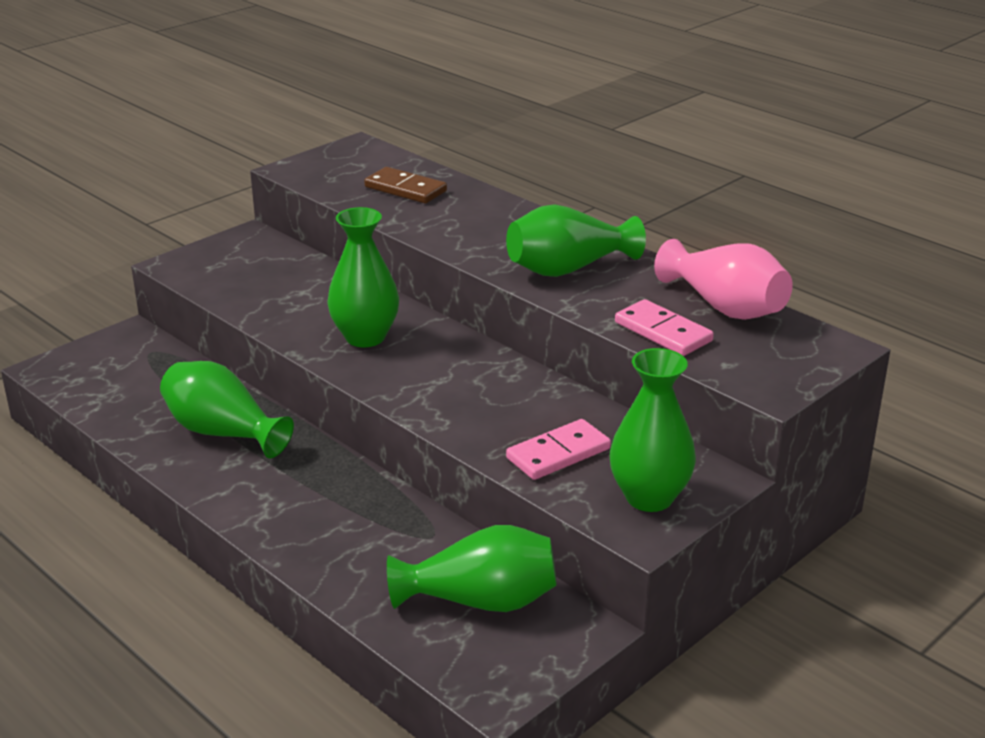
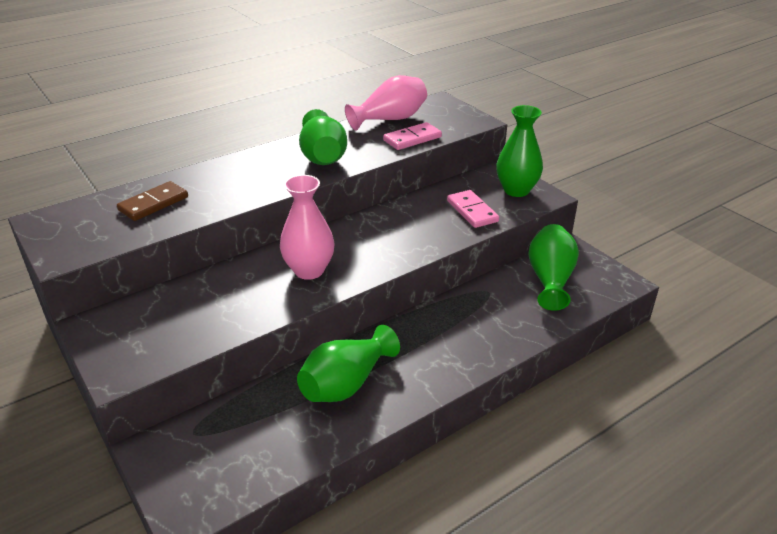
camera: 80 degrees left, 5 degrees up
(365, 337) = (309, 270): green vase -> pink vase

